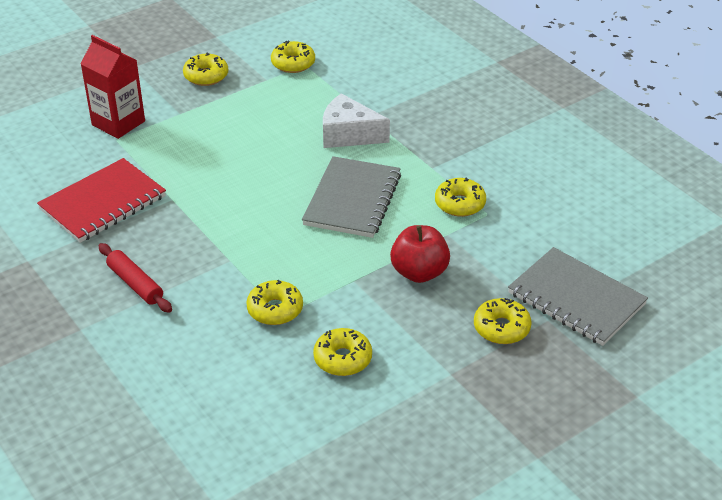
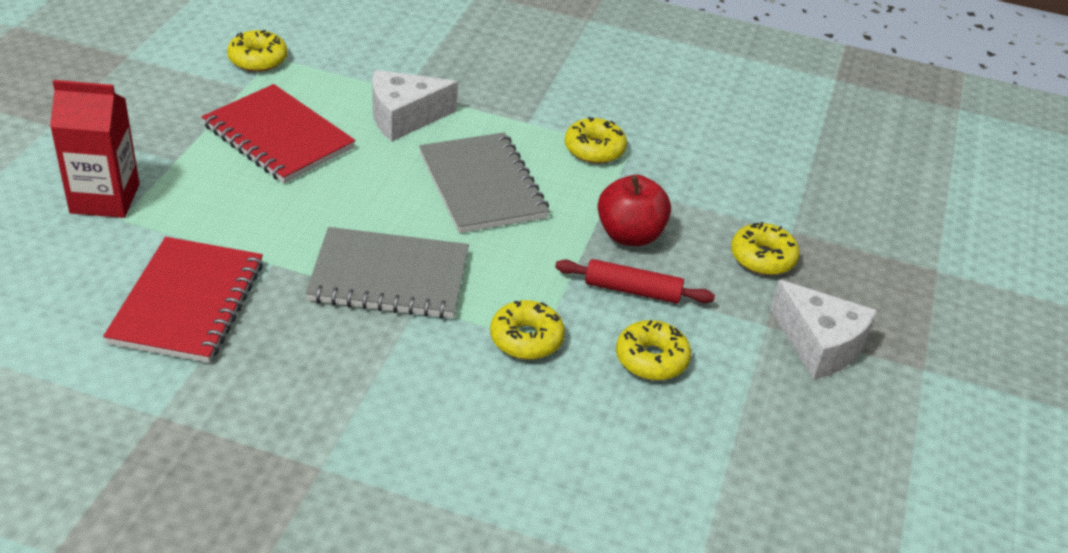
camera: 40 degrees left, 0 degrees up
(135, 284) = (333, 382): red rolling pin -> red rolling pin (632, 290)
(206, 76) = (164, 106): yellow donut -> none
(254, 120) = (278, 137): none -> red notebook
(474, 404) = (819, 345): none -> white cheese
(576, 299) = (795, 201): grey notebook -> grey notebook (389, 277)

